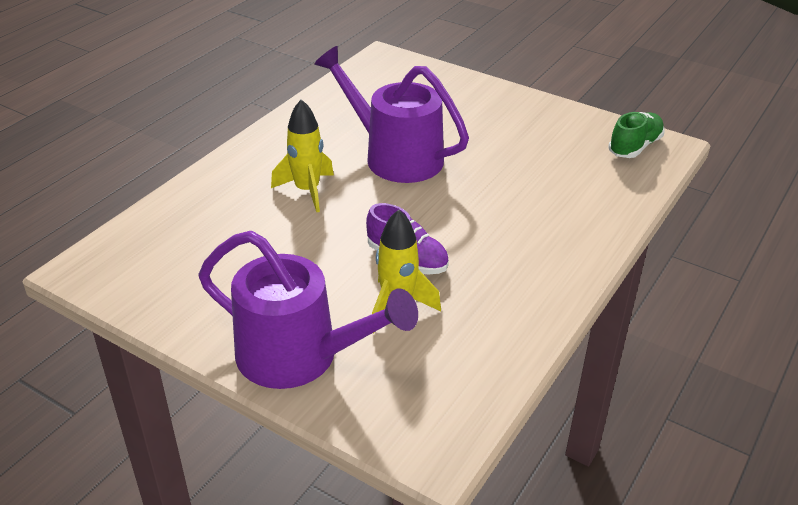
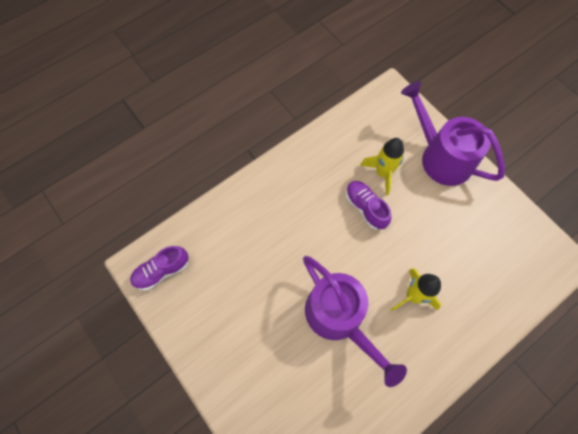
camera: 160 degrees left, 30 degrees up
(634, 147) = (162, 271): green shoe -> purple shoe

